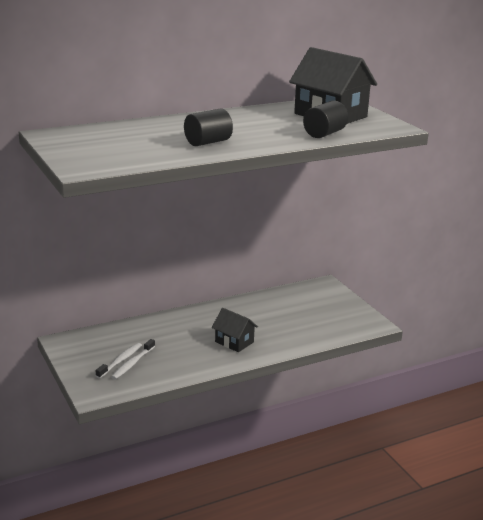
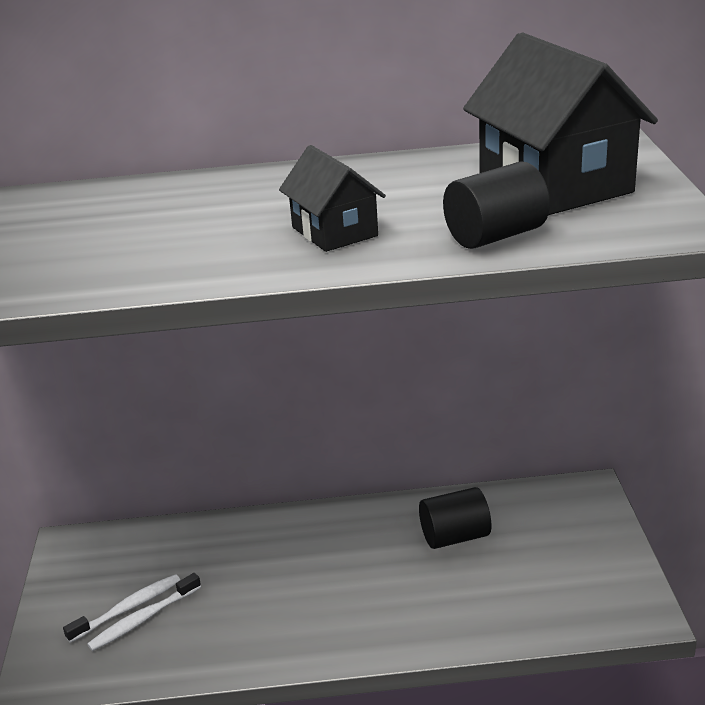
camera: 25 degrees right, 5 degrees up
(208, 142) = (229, 244): black cylinder -> black cylinder (455, 536)
(234, 342) = (344, 604): black house -> black house (334, 231)

